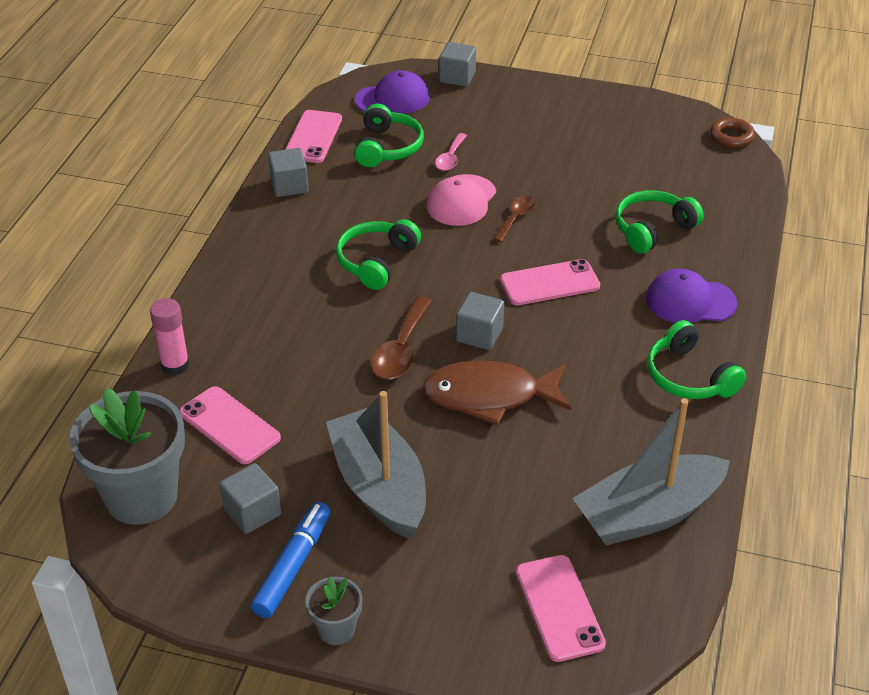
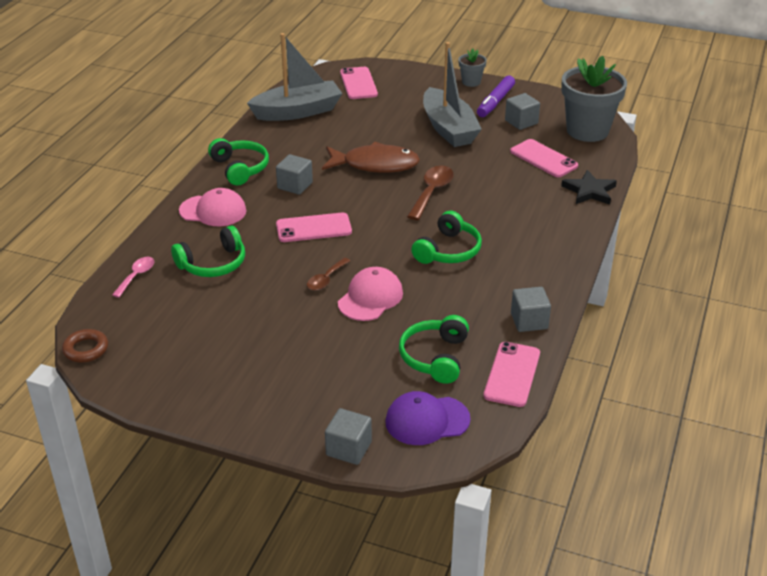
camera: 175 degrees left, 5 degrees down
(175, 365) = (589, 191): pink glue stick -> black star
(293, 566) = (495, 102): blue marker -> purple marker
(450, 158) = (373, 341): pink spoon -> pink spoon (136, 276)
(479, 334) = (375, 198): grey cube -> grey cube (295, 185)
(690, 301) = (213, 211): purple cap -> pink cap

